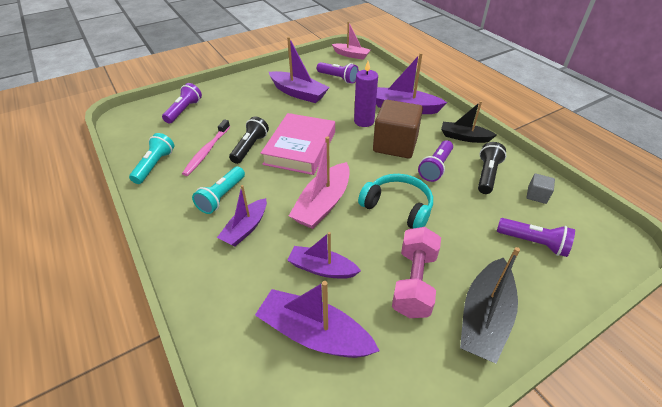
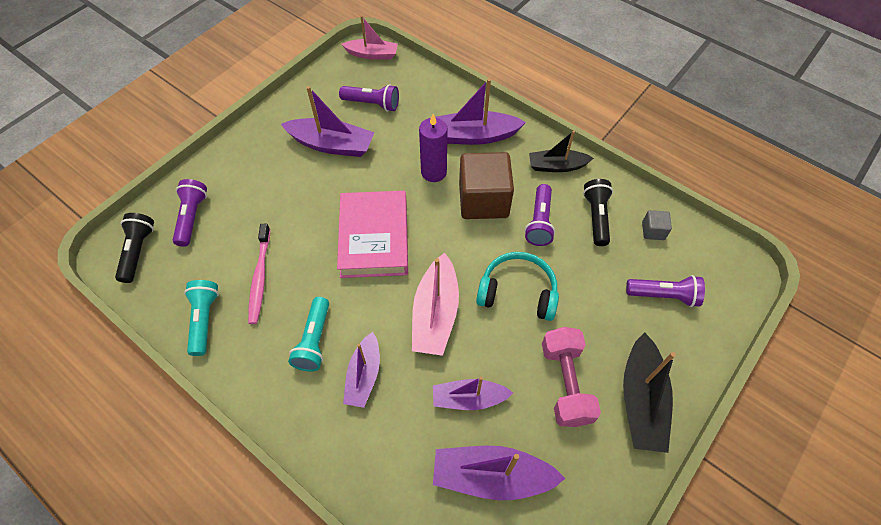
camera: 20 degrees left, 15 degrees up
(250, 147) = (312, 255): black flashlight -> black flashlight (138, 251)

